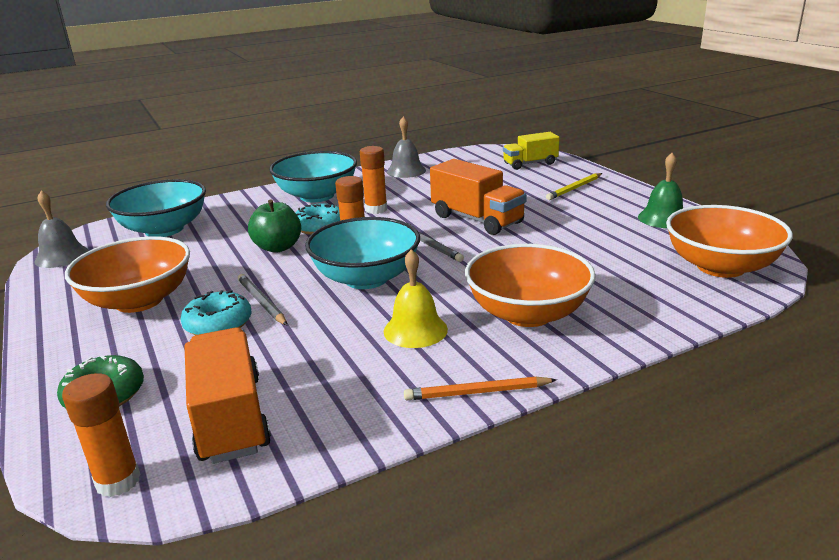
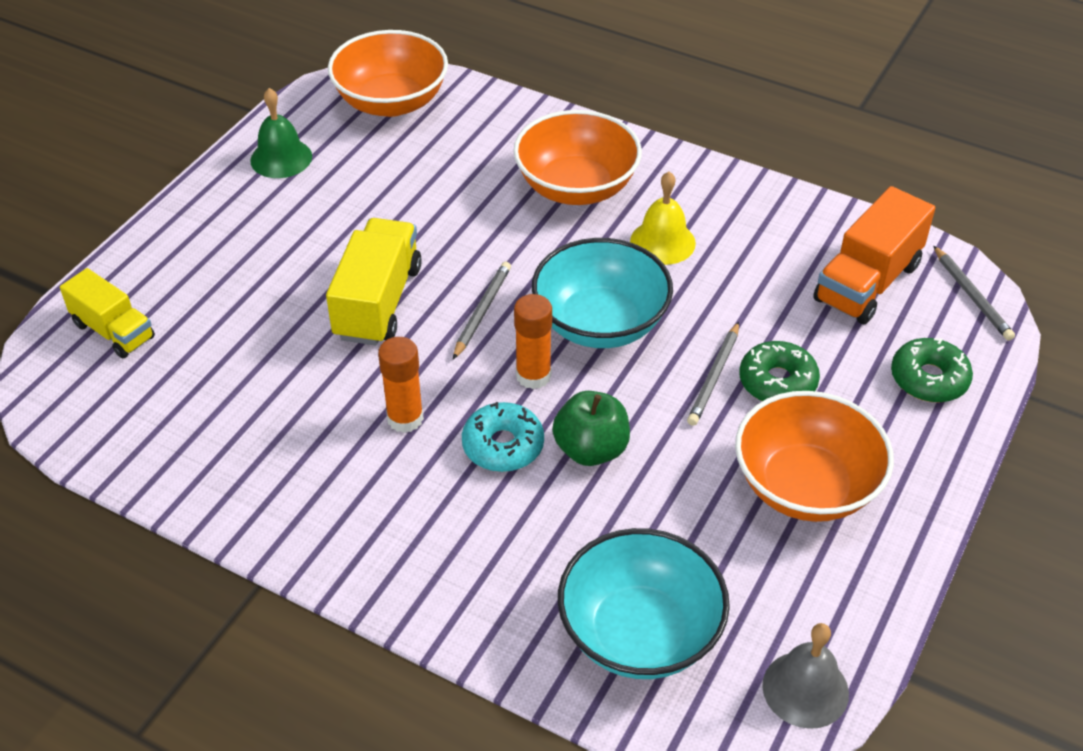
camera: 125 degrees left, 20 degrees up
(118, 481) = (972, 296): orange glue stick -> grey pencil
(218, 324) = (777, 382): turquoise donut -> green donut
(317, 196) = (394, 523): turquoise bowl -> none
(406, 171) = (215, 469): grey bell -> none
(477, 219) = (378, 302): orange truck -> yellow truck
(477, 392) = (712, 174): orange pencil -> none
(574, 188) = (211, 252): yellow pencil -> none

